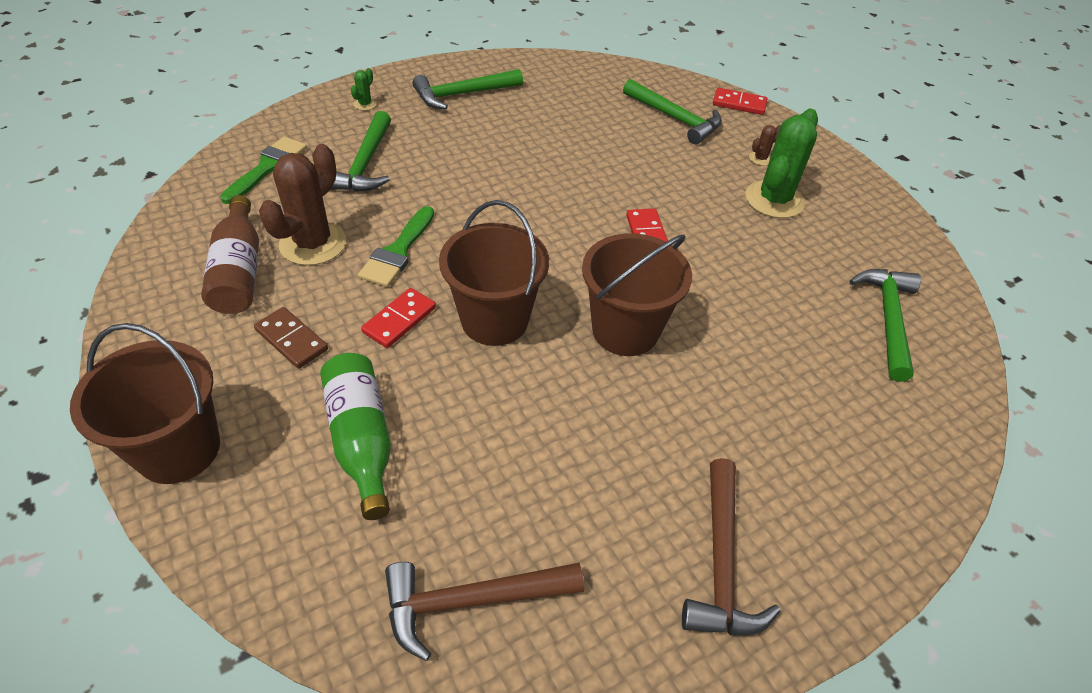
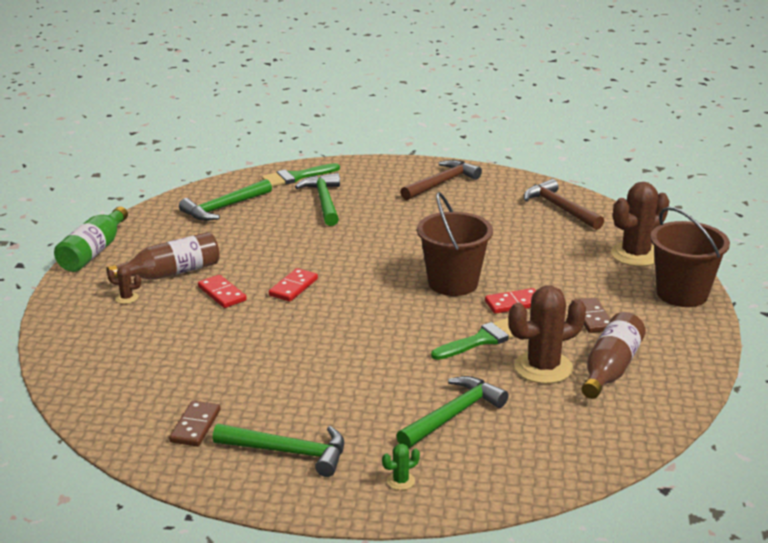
camera: 140 degrees left, 20 degrees down
(268, 167) = (546, 446): green brush -> green brush (296, 177)
(279, 518) = (635, 255): none -> brown cactus
(361, 440) = (576, 265): green bottle -> green bottle (93, 252)
(472, 601) = (560, 208): brown hammer -> brown hammer turned 150 degrees counterclockwise
(547, 87) = (195, 426): none -> brown domino
(625, 330) = (379, 253): brown bucket -> none
(674, 118) = (132, 351): green hammer -> green hammer (324, 201)
(739, 104) = (54, 341): red domino -> red domino (222, 294)
(774, 200) = (171, 273): green cactus -> brown bottle

